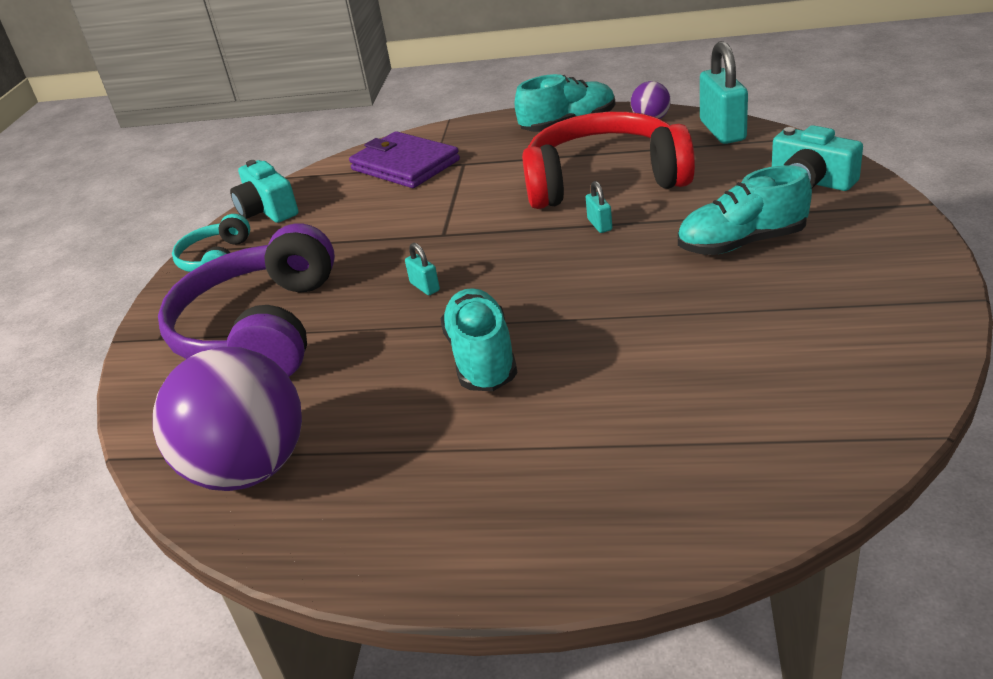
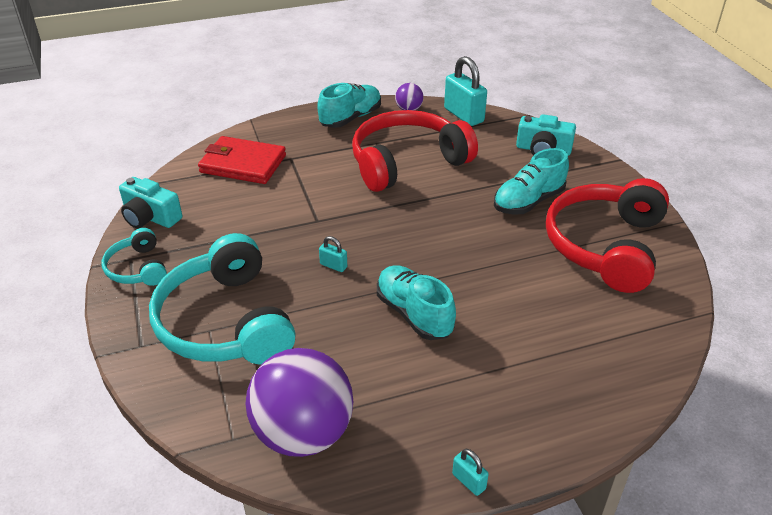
camera: 30 degrees left, 5 degrees up
(259, 329) = (225, 322): purple headphones -> turquoise headphones
(405, 165) = (243, 164): purple wallet -> red wallet
(599, 225) = (427, 199): turquoise padlock -> turquoise padlock (468, 481)
(822, 315) = (605, 246): none -> red headphones

